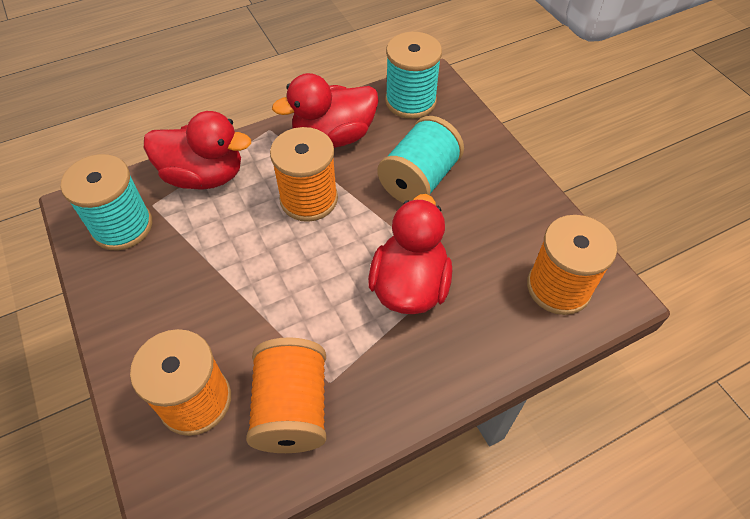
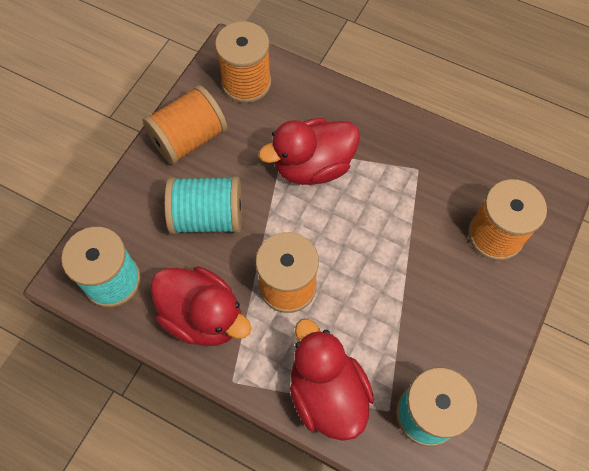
camera: 125 degrees left, 10 degrees up
(292, 409) = (451, 178): orange spool -> orange spool (189, 139)

